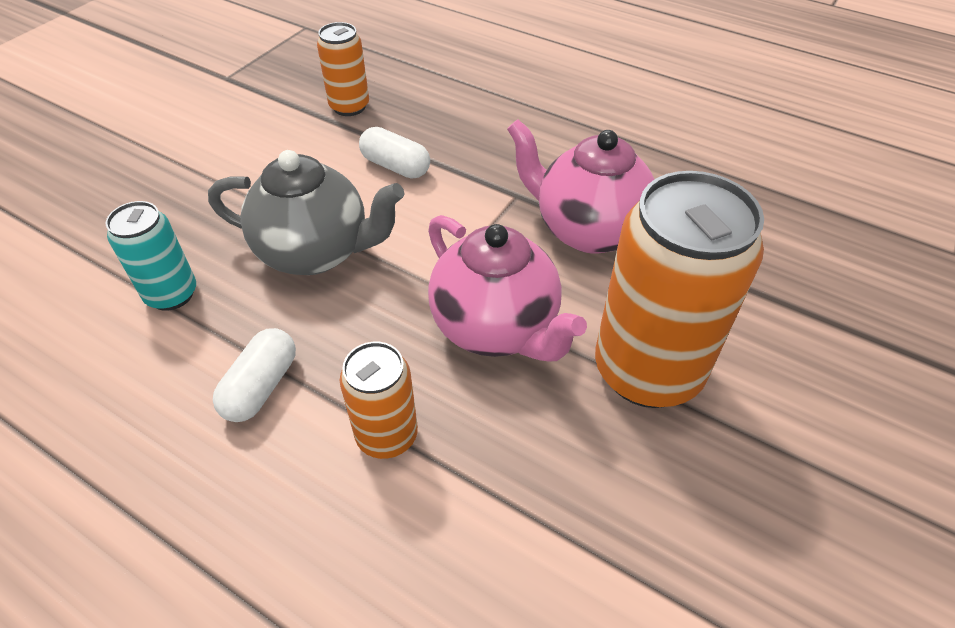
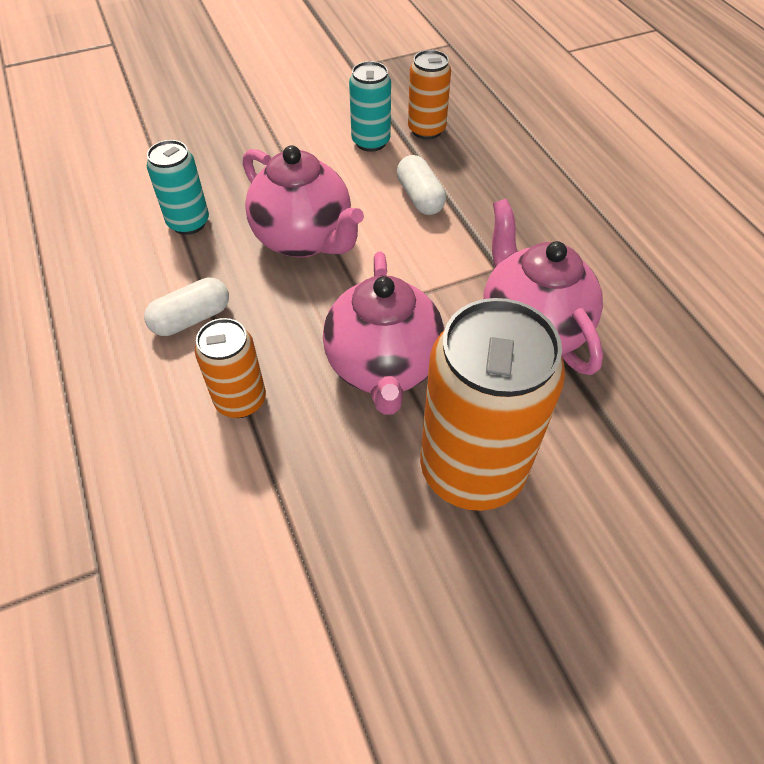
camera: 35 degrees right, 5 degrees up
(304, 137) = (371, 142): none -> turquoise can
(316, 252) = (304, 239): grey teapot -> pink teapot

